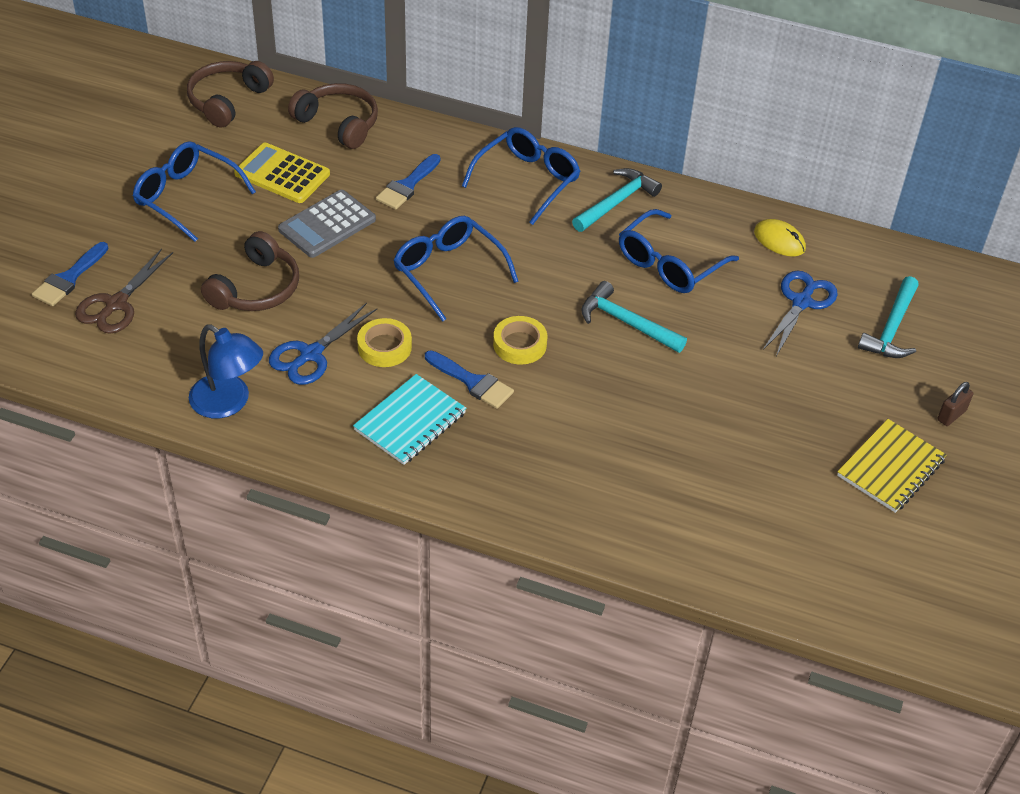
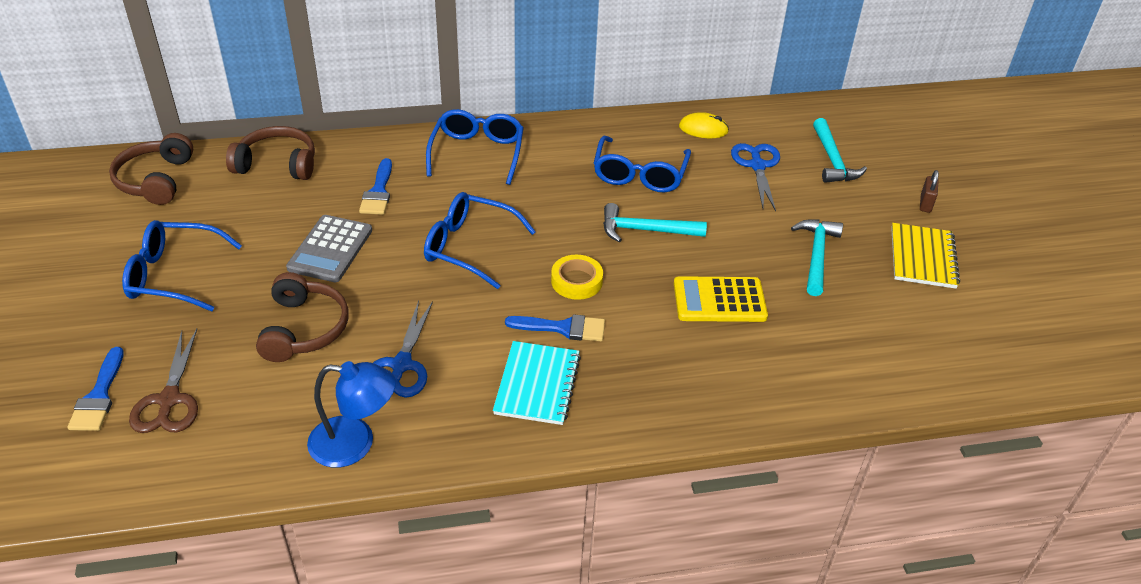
camera: 30 degrees left, 5 degrees down
(282, 174) = (255, 222): yellow calculator -> yellow calculator (719, 300)
(384, 347) = (463, 331): yellow tape -> none
(617, 202) = (561, 144): turquoise hammer -> turquoise hammer (816, 255)

